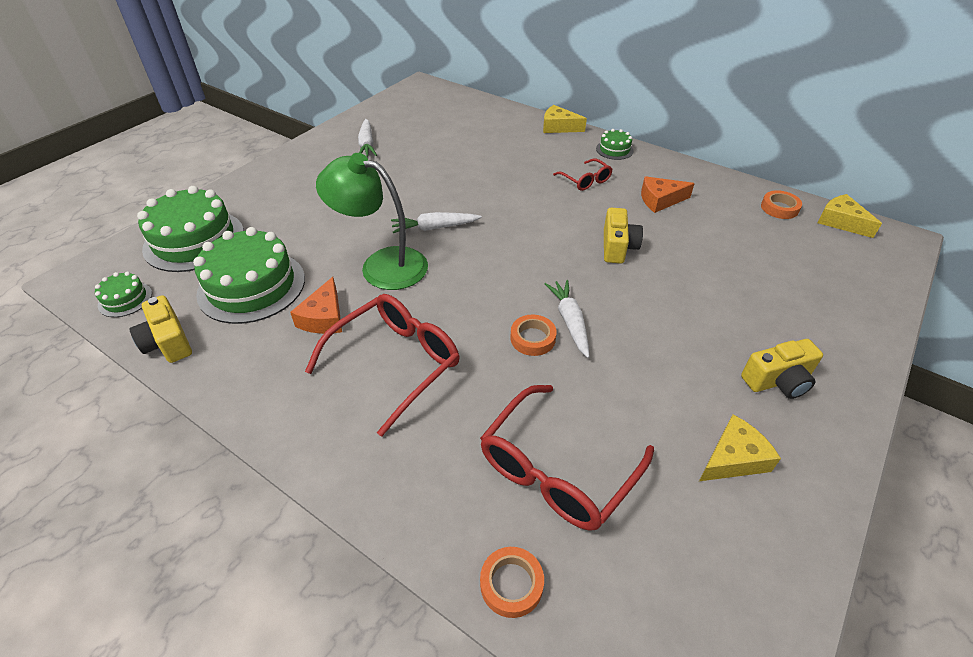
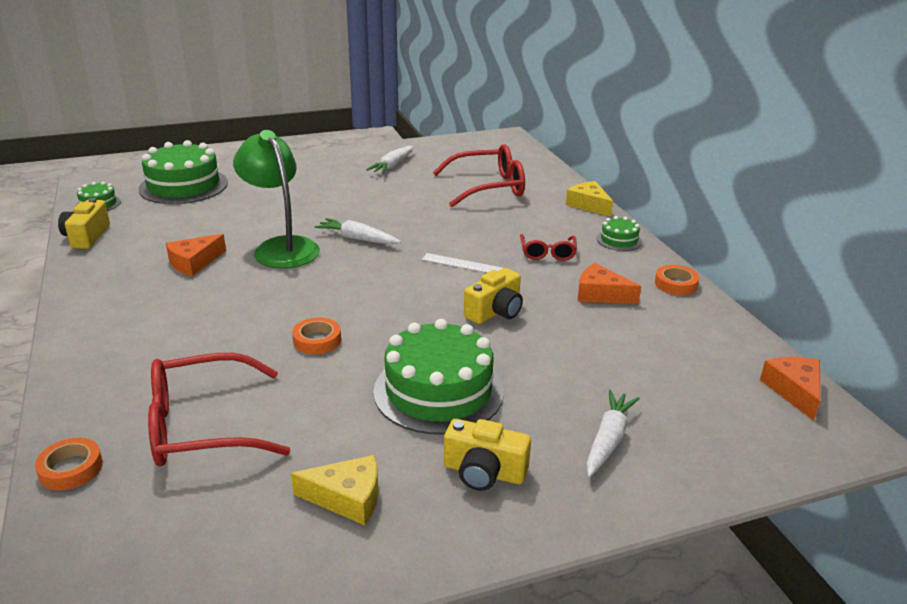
camera: 35 degrees right, 15 degrees down
(251, 286) = (178, 226): green cake -> green cake (438, 391)
(394, 364) = (196, 310): red glasses -> red glasses (487, 187)
(542, 216) = (462, 264): none -> white ruler
(570, 321) = (365, 343): white carrot -> white carrot (608, 440)
(779, 208) = (732, 350): orange tape -> orange tape (676, 284)
(841, 222) = (794, 391): yellow cheese -> orange cheese

